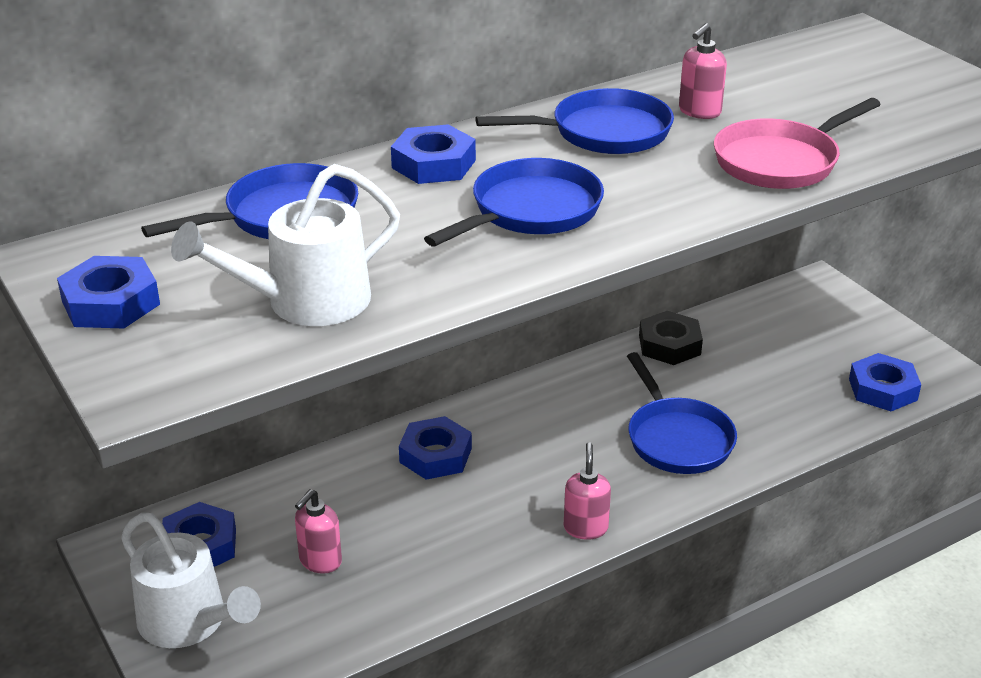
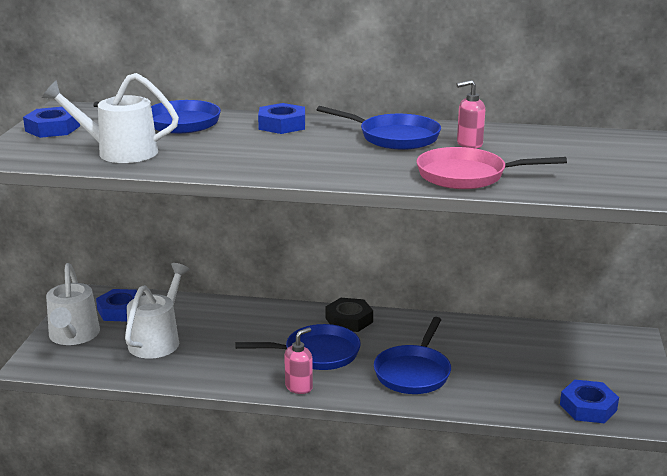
camera: 40 degrees right, 10 degrees down
(320, 561) = (158, 340): pink soap dispenser -> white watering can
(435, 455) = (275, 323): blue nut -> none
(530, 211) = (286, 154): blue pan -> blue pan (317, 353)
(669, 345) = (481, 329): black nut -> black nut (349, 320)

